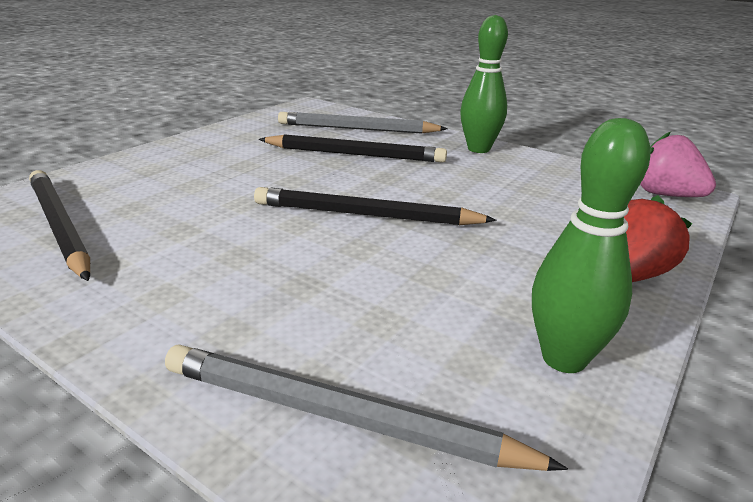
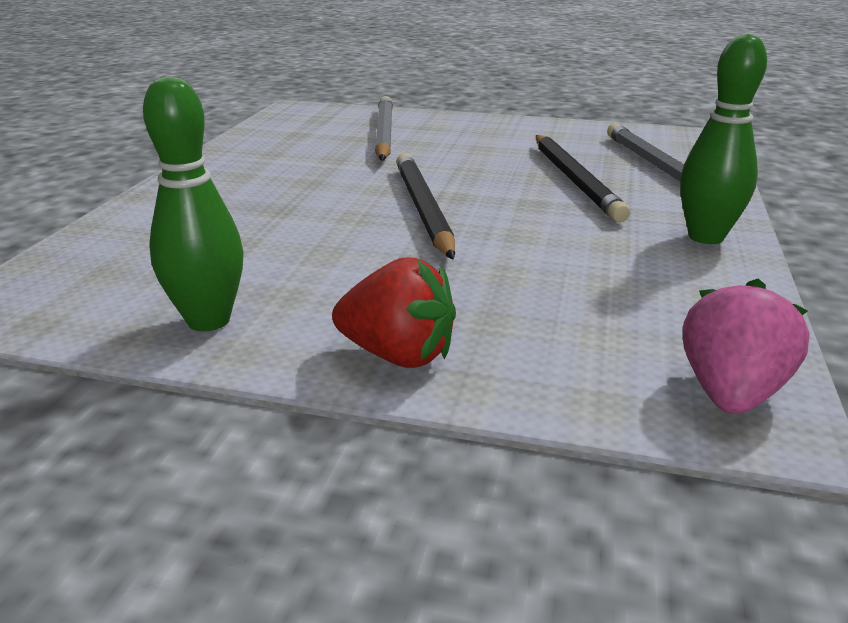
camera: 70 degrees right, 0 degrees up
(59, 226) = (310, 130): black pencil -> none
(338, 416) = (119, 247): grey pencil -> grey pencil (384, 133)

